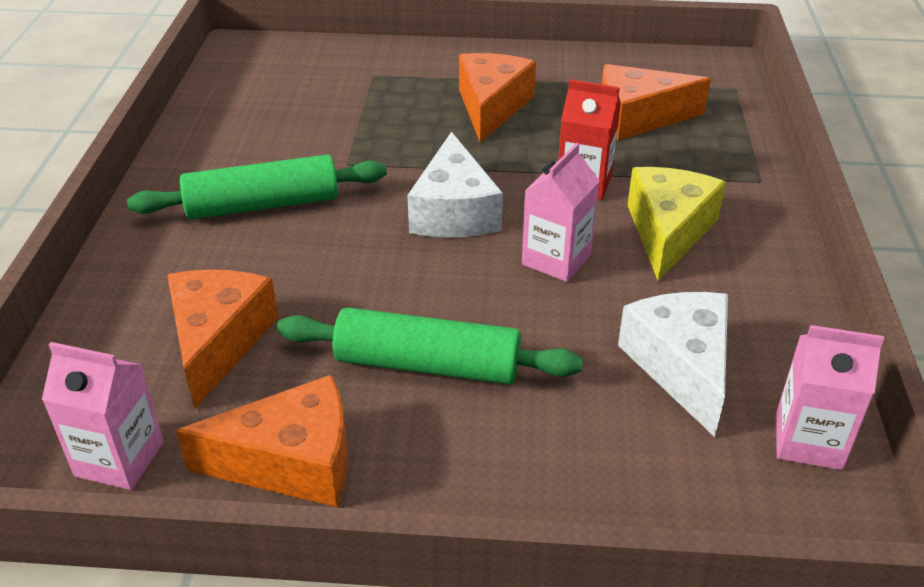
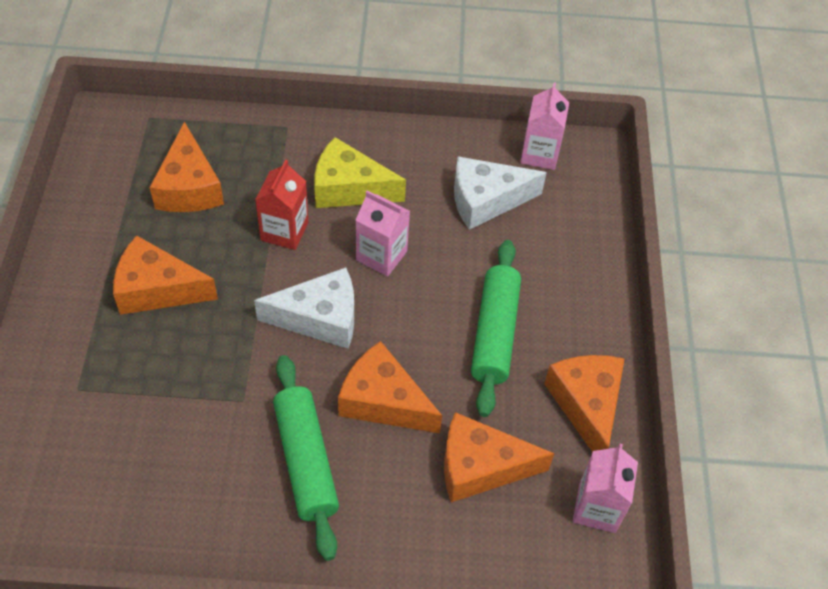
camera: 95 degrees left, 15 degrees up
(330, 260) = (383, 401): none -> orange cheese

